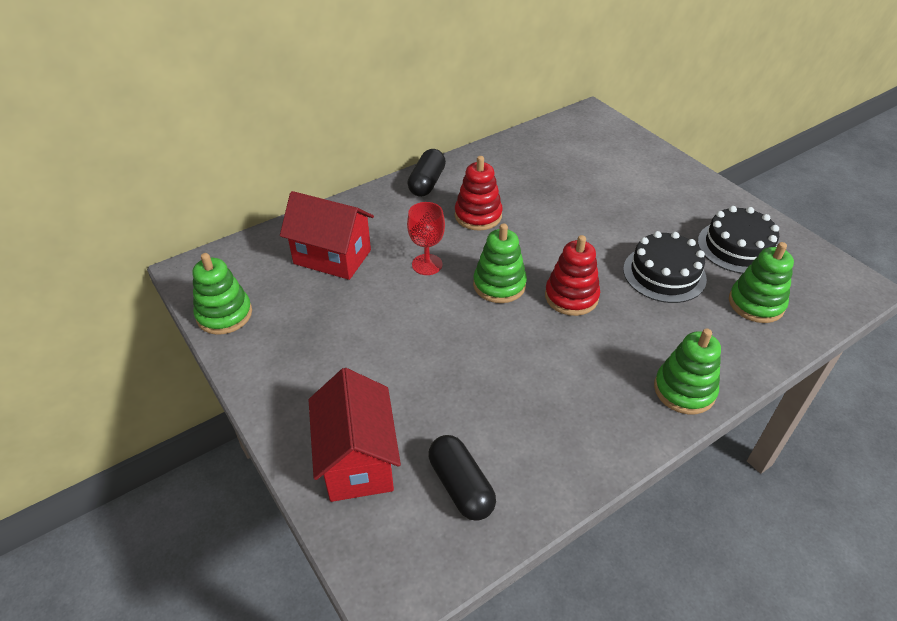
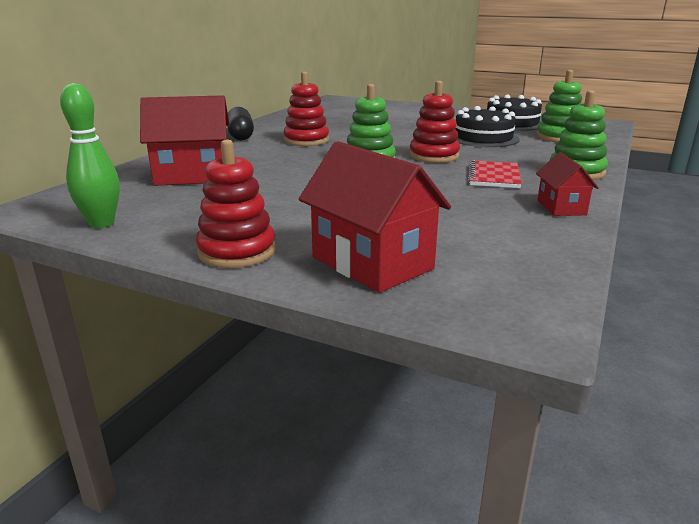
camera: 30 degrees left, 20 degrees down
(224, 314) = (101, 223): green stacking toy -> green bowling pin
(282, 398) = (237, 251): none -> red stacking toy
(427, 264) = (292, 164): red goblet -> none
(461, 486) = (491, 249): black capsule -> none
(588, 364) = (493, 176): none -> red notebook
(591, 450) = (561, 207): none -> red house

